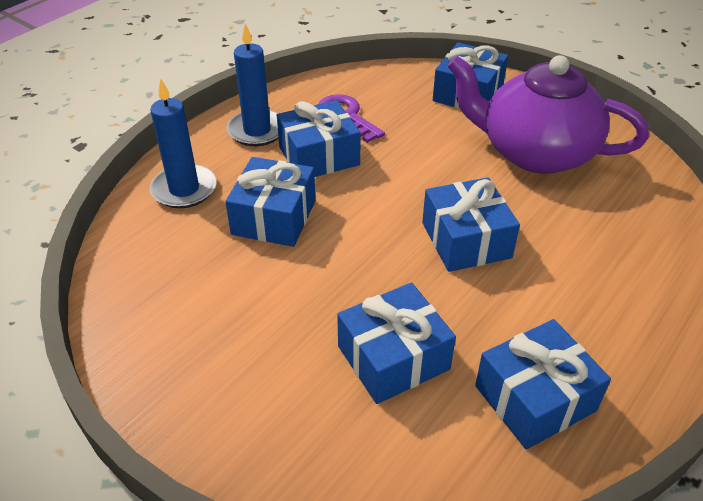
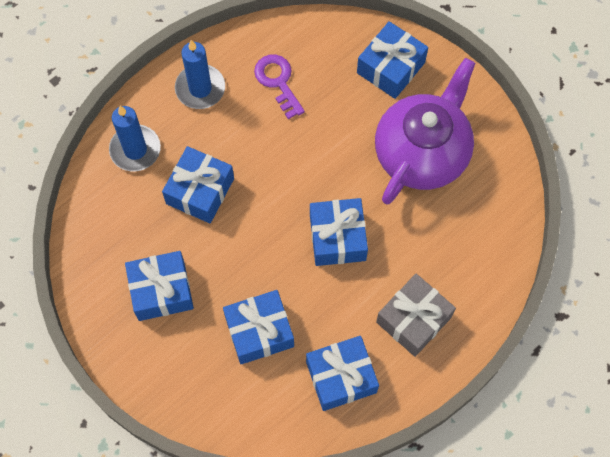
camera: 10 degrees right, 25 degrees up
(319, 156) = (246, 128): blue gift -> blue gift (161, 291)
(534, 152) = (422, 152): purple teapot -> purple teapot turned 90 degrees clockwise
(605, 312) = (413, 320): none -> grey gift

